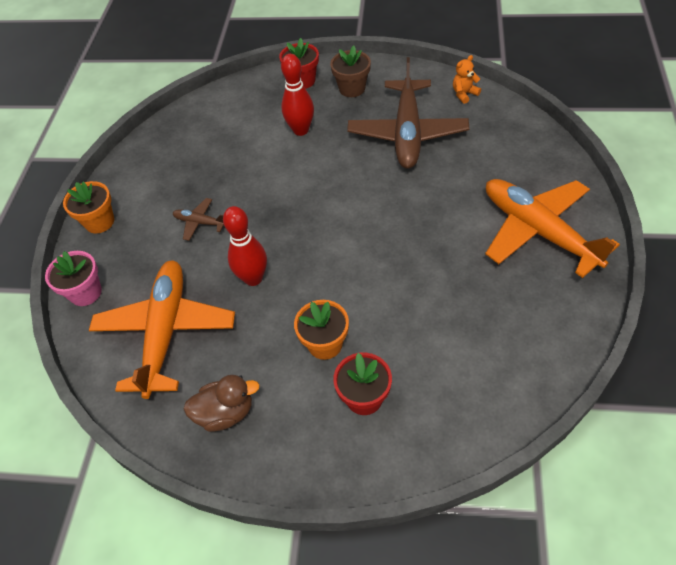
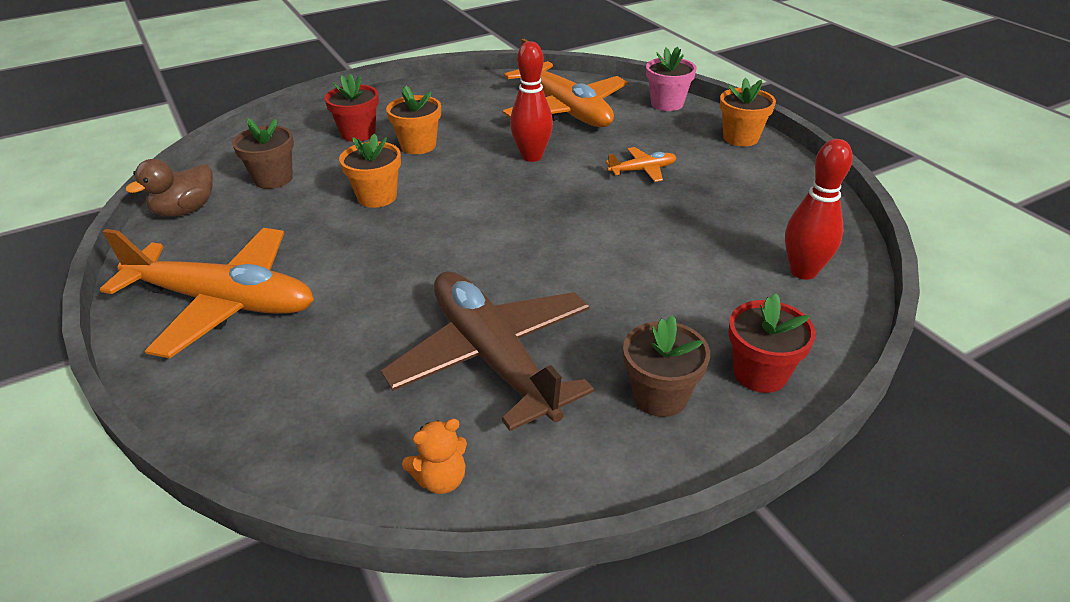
camera: 140 degrees right, 15 degrees down
(200, 222) = (642, 170): brown plane -> orange plane
(225, 413) = (463, 97): brown duck -> brown duck (185, 210)
(301, 130) = (658, 296): red bowling pin -> red bowling pin (803, 271)
(397, 288) = (377, 197): none -> orange flower pot
(464, 94) = (441, 479): orange teddy bear -> orange teddy bear turned 45 degrees clockwise
(469, 359) = (273, 179): none -> brown flower pot

